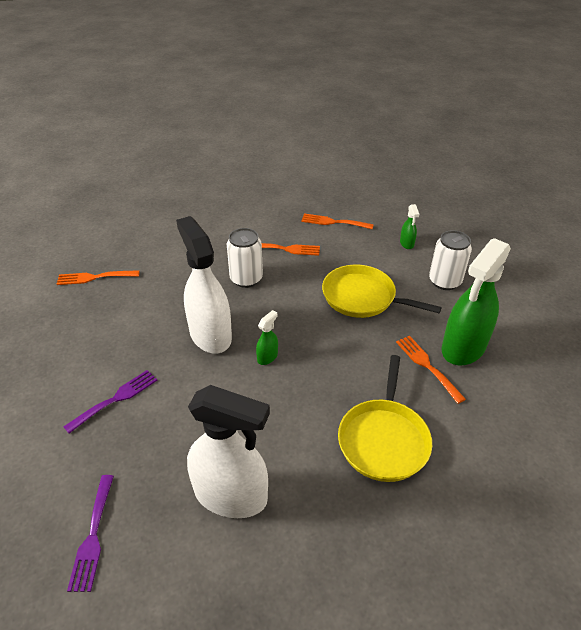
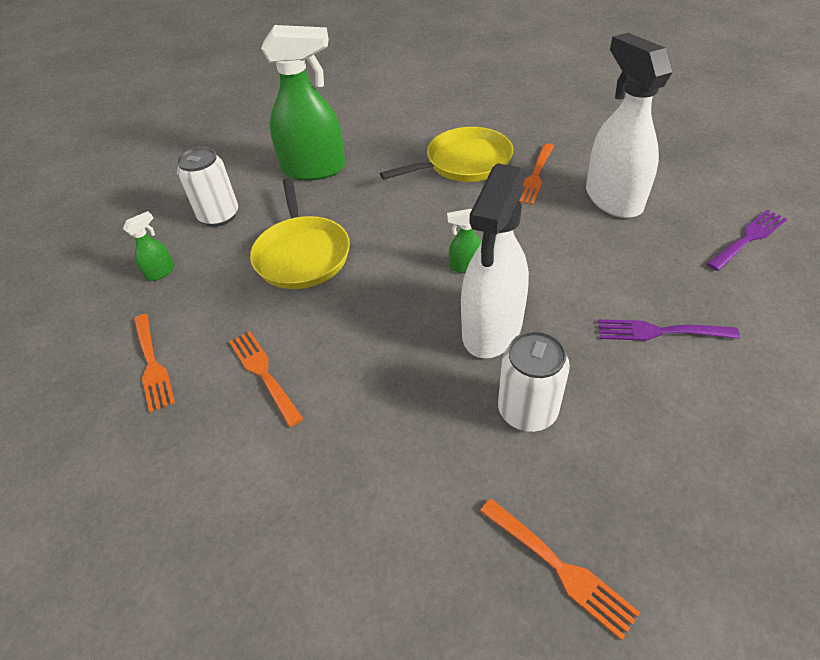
camera: 125 degrees left, 5 degrees up
(246, 279) = (366, 369): white can -> white can (527, 411)
(427, 366) = (359, 176): orange fork -> orange fork (535, 176)

